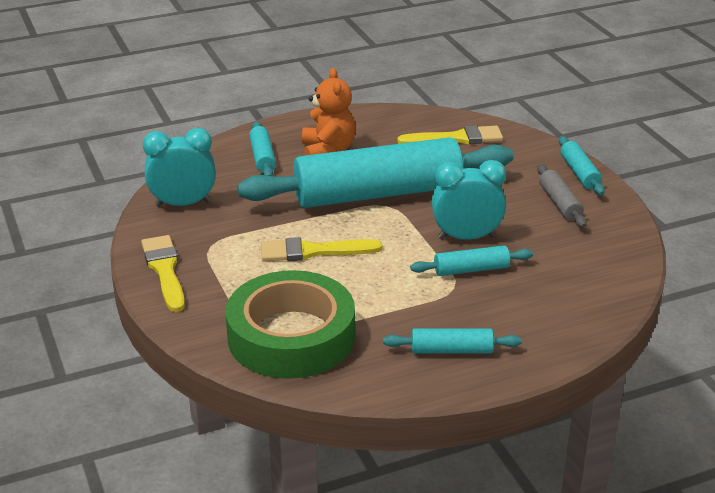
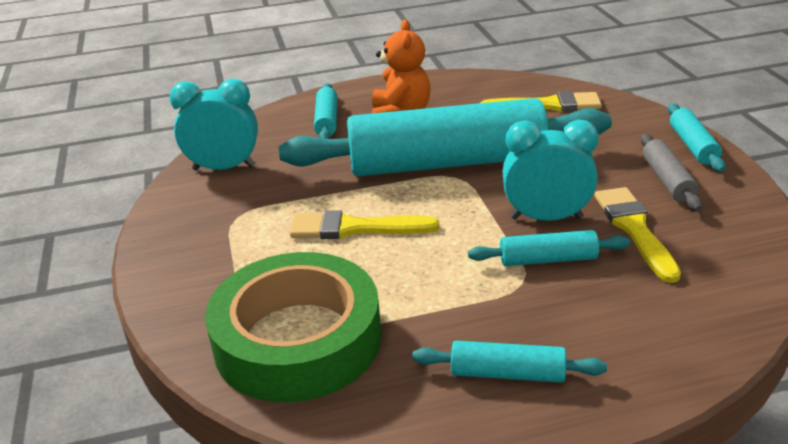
camera: 10 degrees right, 0 degrees up
(164, 270) = (174, 244): yellow brush -> yellow brush (634, 229)

